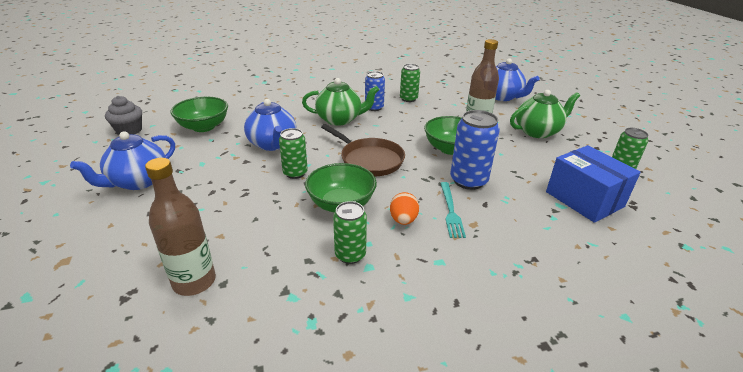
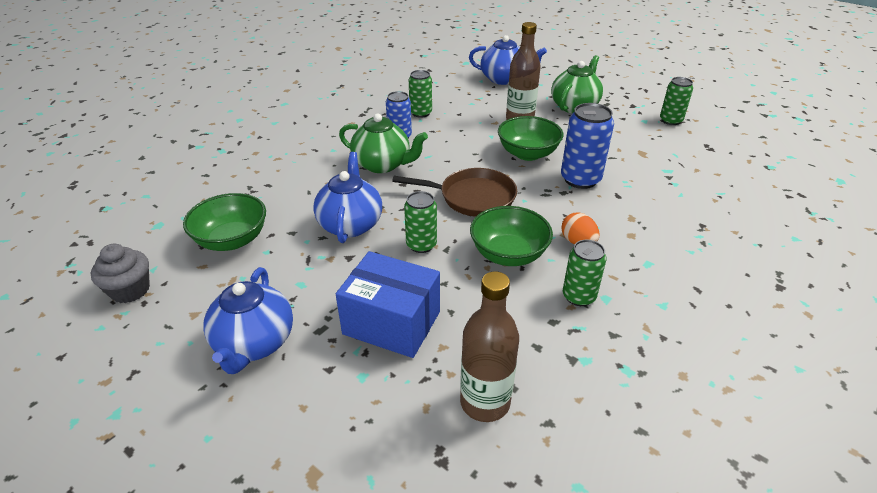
camera: 35 degrees left, 5 degrees up
(273, 144) = (350, 224): blue teapot -> blue teapot turned 120 degrees counterclockwise
(340, 119) = (383, 164): green teapot -> green teapot turned 60 degrees clockwise
(450, 211) = (602, 215): turquoise fork -> none
(584, 199) = (676, 157): blue box -> blue box (392, 322)

